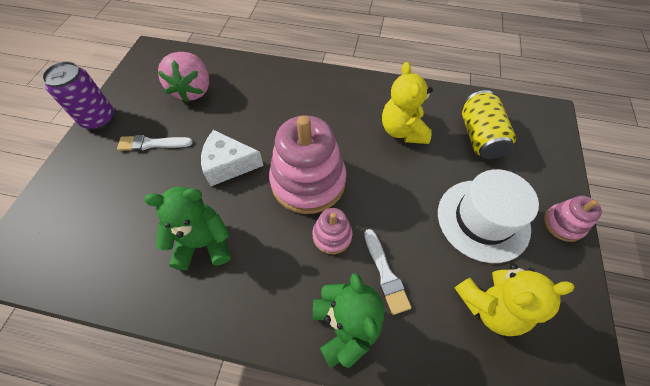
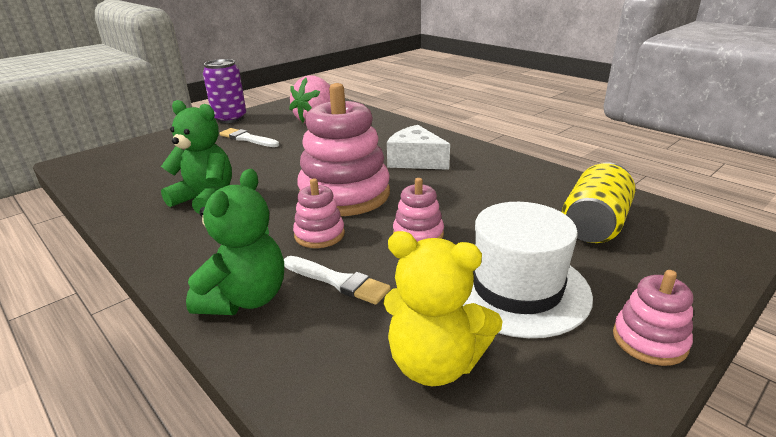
camera: 35 degrees right, 30 degrees down
(228, 165) = (288, 165): white cheese -> white cheese (415, 161)
(385, 274) = (338, 281): white brush -> white brush turned 75 degrees counterclockwise
(393, 200) = (418, 234): none -> pink stacking toy
(403, 131) = (492, 193): yellow teddy bear -> none

